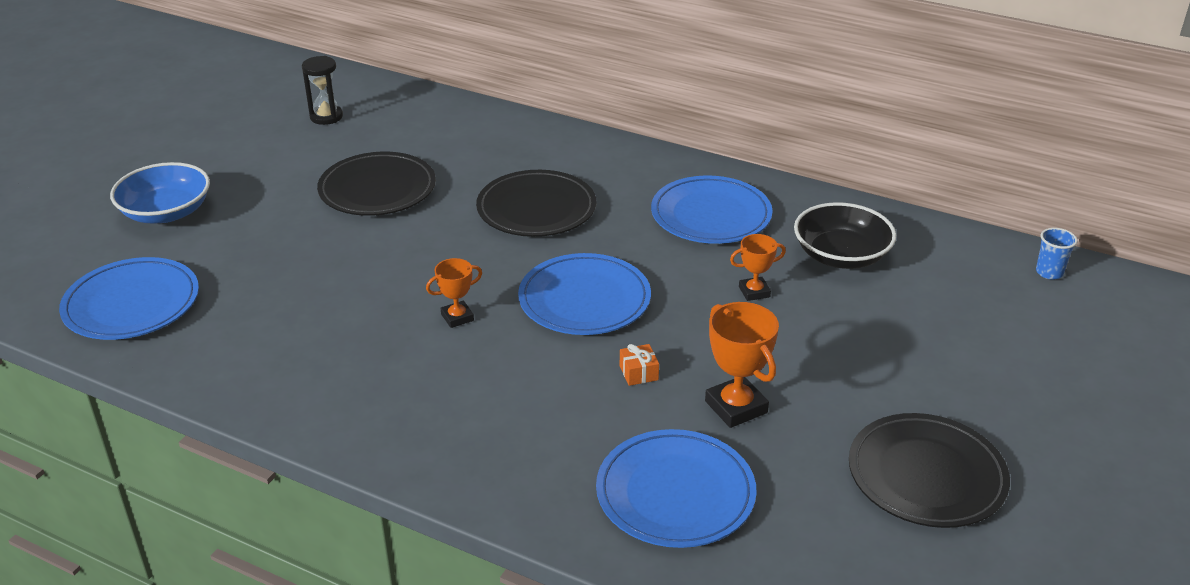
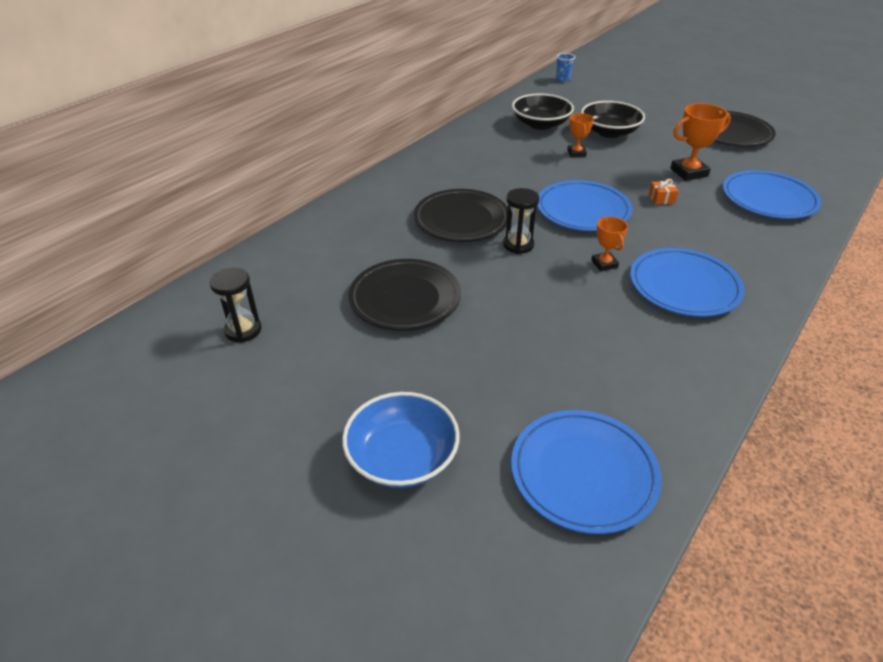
camera: 80 degrees left, 5 degrees up
(488, 252) = (518, 245): none -> black hourglass
(711, 215) = (487, 156): blue plate -> blue plate (684, 286)
(849, 325) = (609, 132): none -> black bowl

